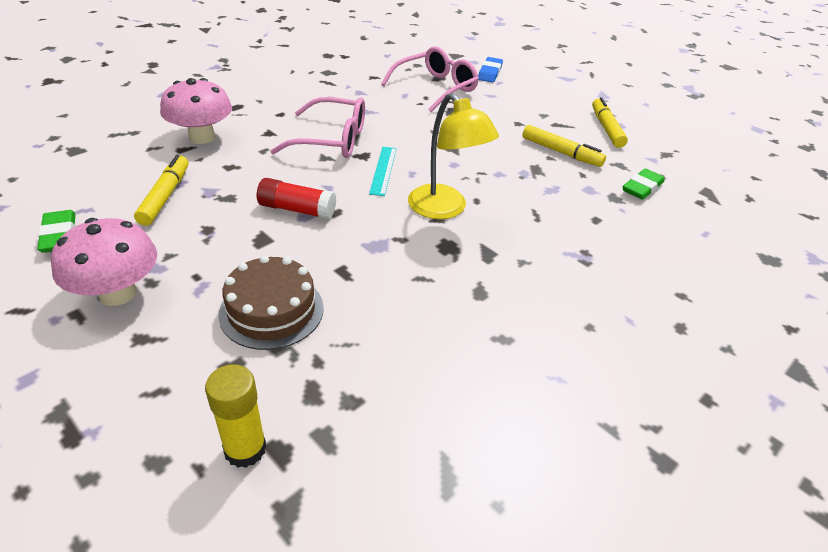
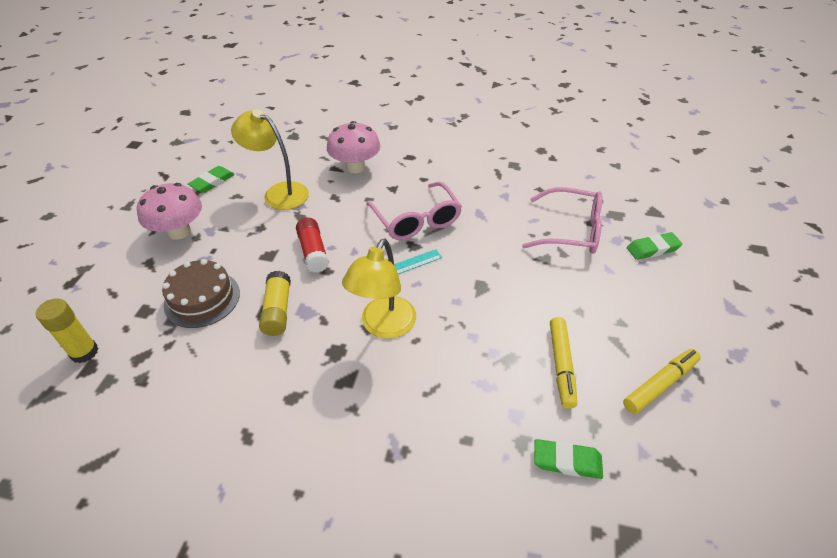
camera: 60 degrees right, 5 degrees up
(165, 196) = (279, 193): yellow marker -> yellow lamp
(355, 262) = (277, 310): none -> yellow glue stick
(490, 73) = (652, 249): blue eraser -> green eraser

